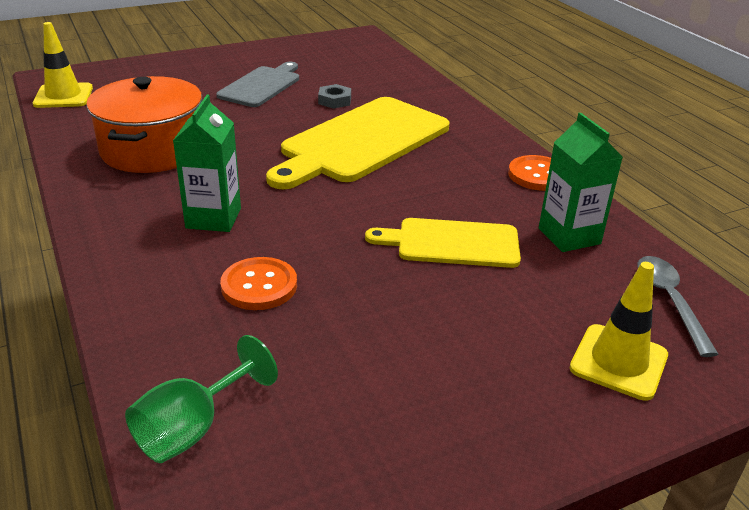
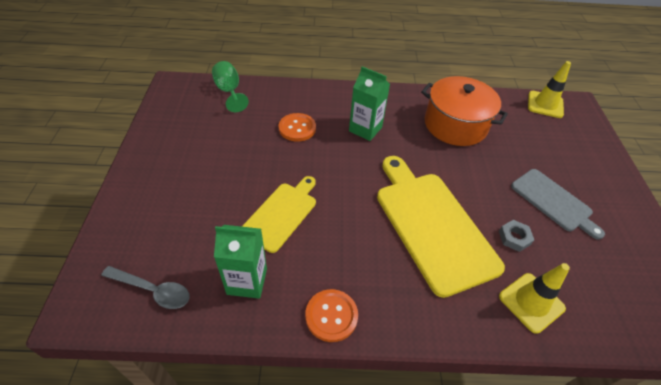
camera: 115 degrees right, 15 degrees up
(618, 362) = (141, 229): yellow traffic cone -> yellow traffic cone (531, 302)

